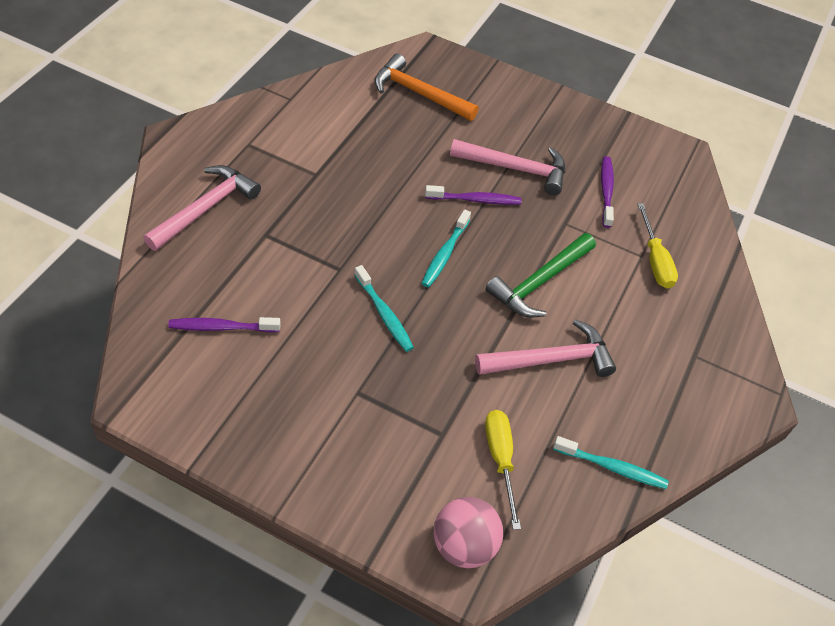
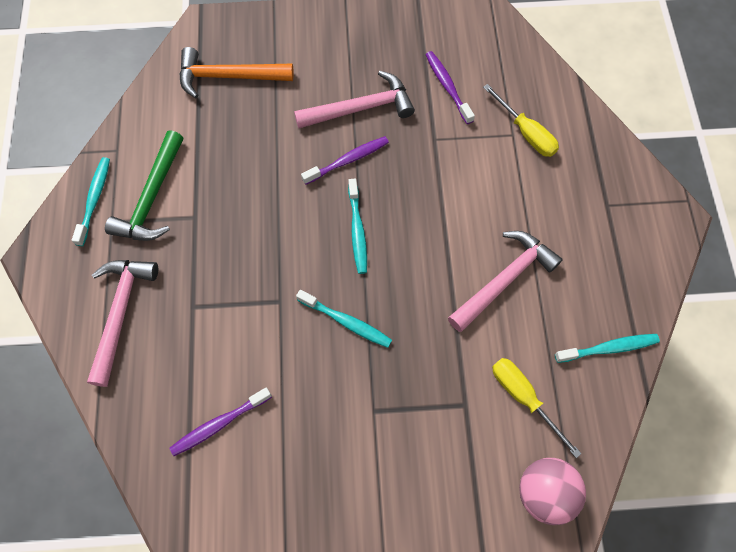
camera: 25 degrees left, 15 degrees up
(247, 123) = (94, 199): none -> turquoise toothbrush
(539, 282) = (450, 211): green hammer -> green hammer (152, 198)

